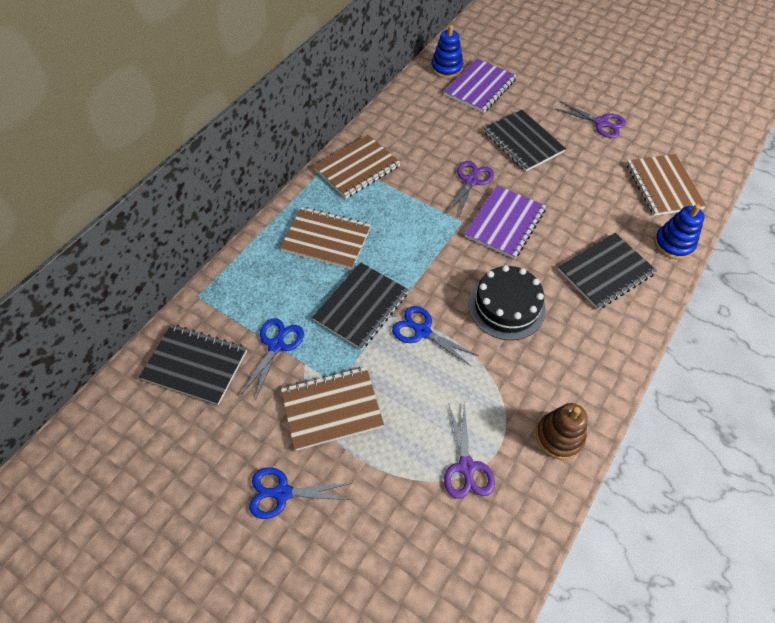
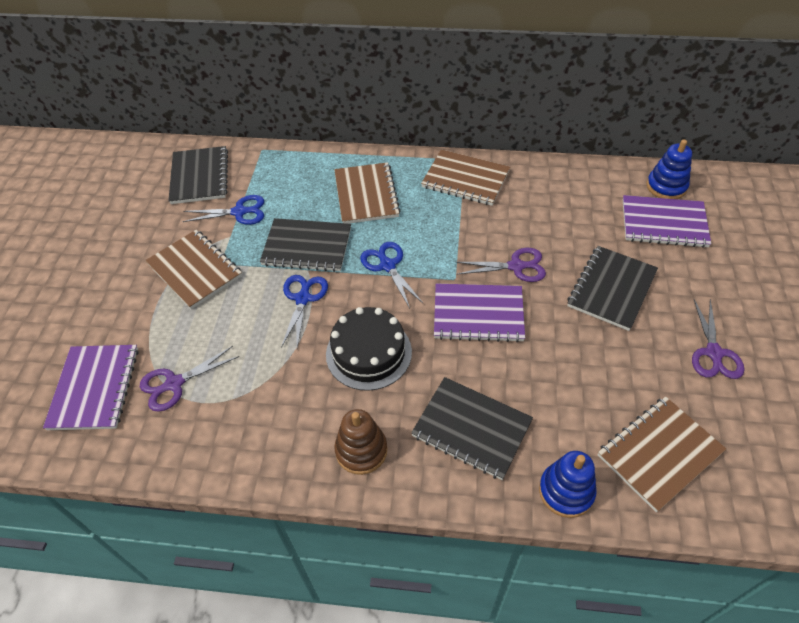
camera: 65 degrees right, 5 degrees down
(281, 493) = (109, 272): blue scissors -> blue scissors (387, 265)
(436, 544) = (94, 388): none -> purple notebook
(559, 437) = (235, 449): brown stacking toy -> brown stacking toy (361, 450)

